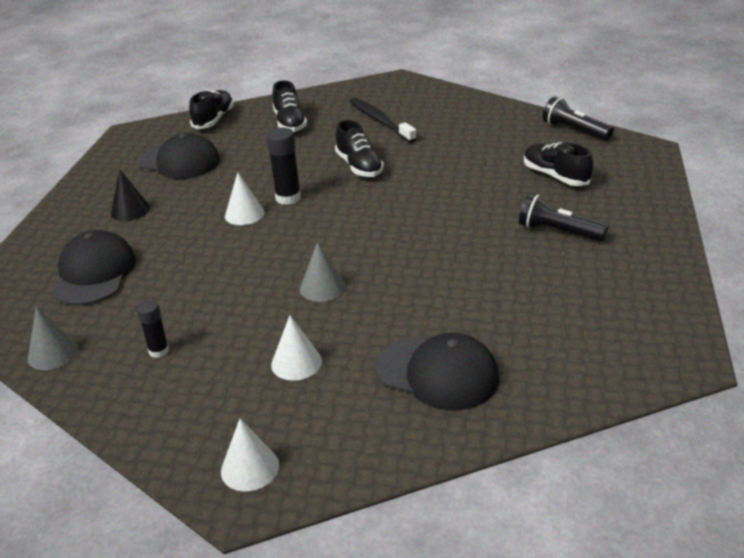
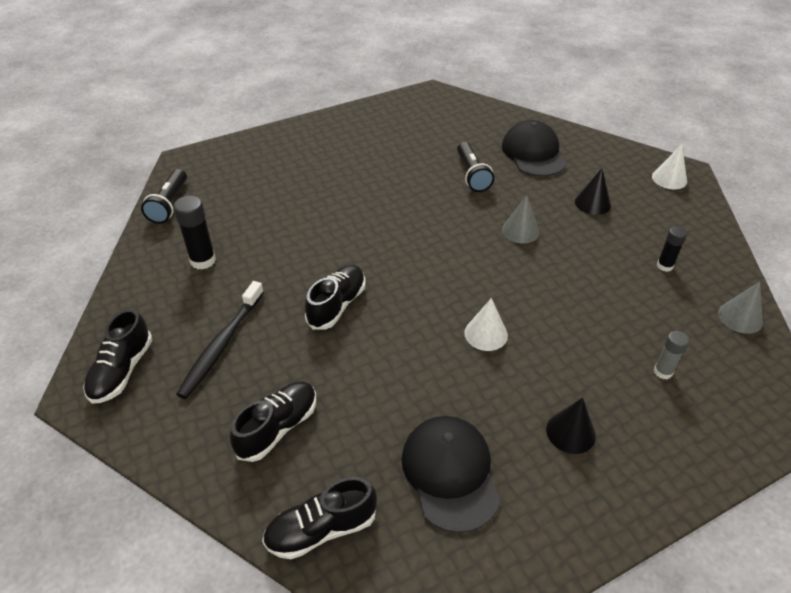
camera: 130 degrees left, 10 degrees up
(94, 273) = (663, 372): black cap -> grey glue stick
(288, 198) = (433, 321): black glue stick -> black glue stick (203, 260)
(296, 363) = (592, 203): white cone -> black cone
(555, 176) = (266, 187): black shoe -> black shoe (122, 371)
(558, 231) = (348, 161): black flashlight -> black flashlight (472, 175)

